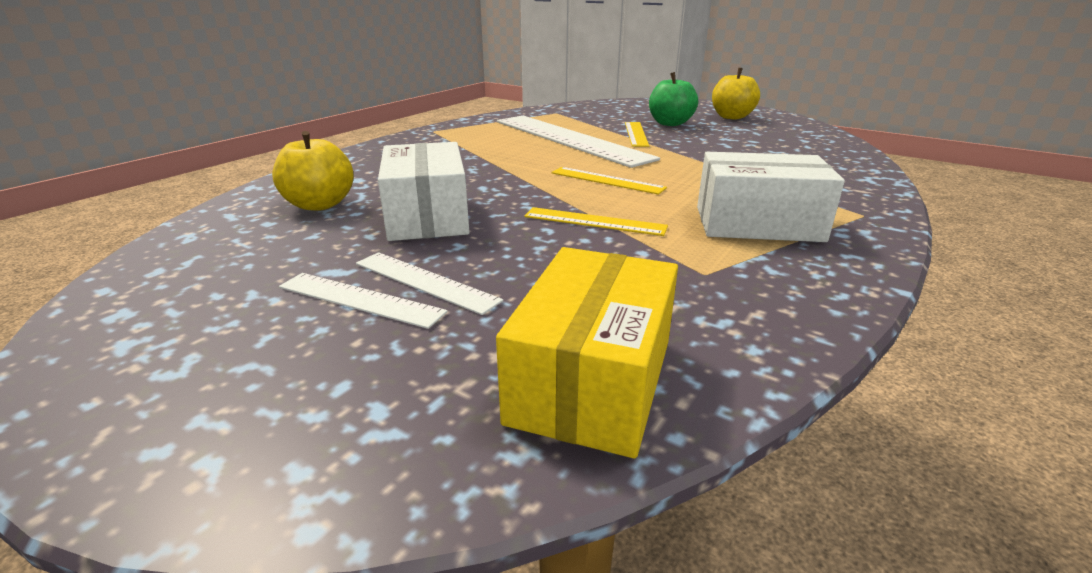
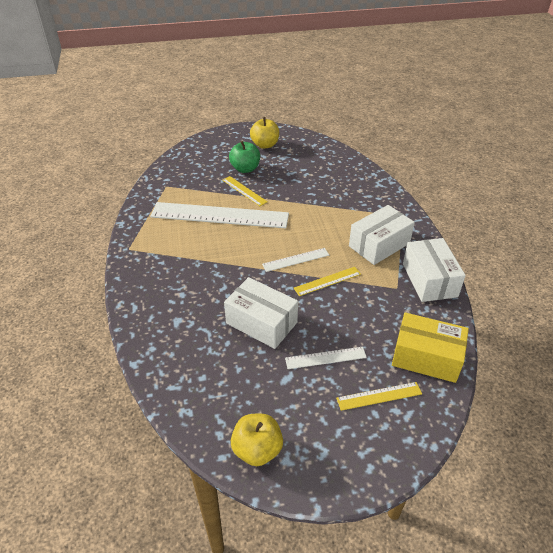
camera: 45 degrees left, 15 degrees up
(320, 205) = (200, 350): yellow apple -> yellow apple (257, 450)
(360, 299) = (320, 382): white ruler -> white ruler (296, 259)
(592, 380) = (426, 357): yellow box -> yellow box turned 45 degrees counterclockwise
(607, 180) = (290, 246): yellow ruler -> yellow ruler (379, 396)
(797, 293) = (429, 280): none -> white box

